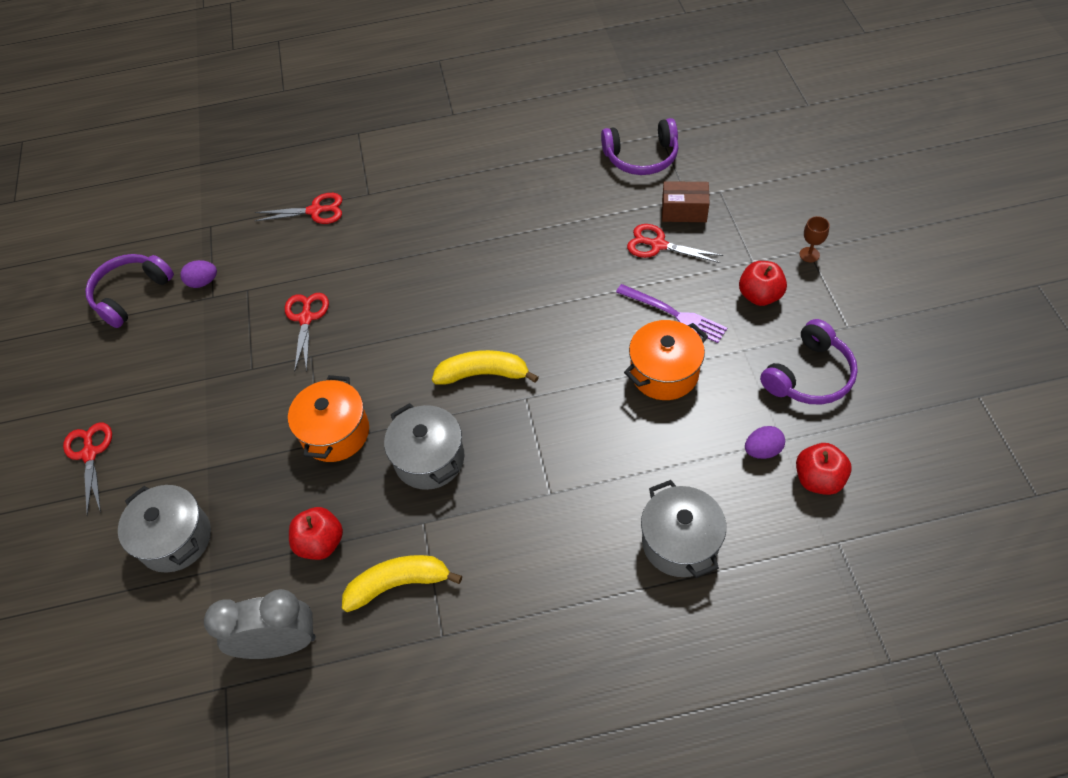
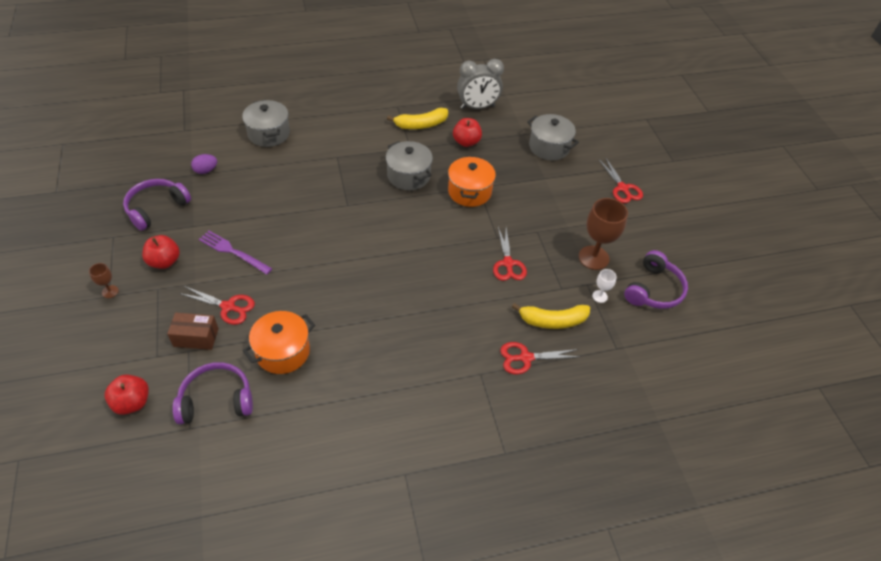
camera: 170 degrees right, 5 degrees down
(188, 333) = (593, 258): none -> brown goblet
(203, 282) = (599, 296): purple egg -> white goblet
(483, 374) = (375, 220): yellow banana -> yellow banana (552, 321)
(664, 373) = (252, 214): orange pot -> orange pot (283, 352)
(818, 479) = (180, 156): red apple -> red apple (132, 402)

